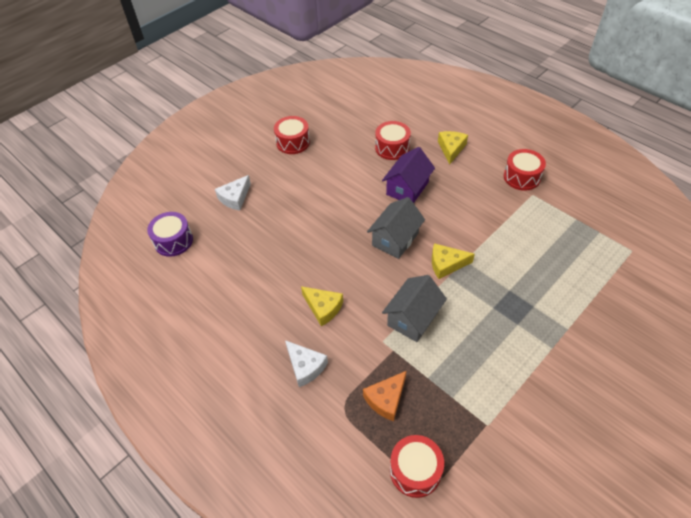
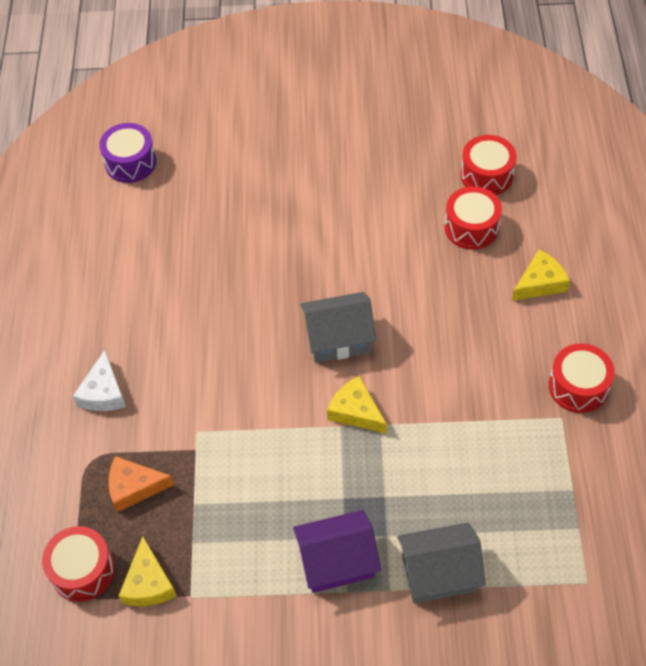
camera: 45 degrees right, 5 degrees up
(235, 198) = (236, 158): white cheese -> none
(293, 142) = (369, 135): red drum -> red drum (486, 175)
(323, 308) = (183, 350): yellow cheese -> yellow cheese (148, 583)
(407, 188) = (425, 291): purple house -> purple house (337, 561)
(413, 318) = (252, 436): grey house -> grey house (439, 573)

